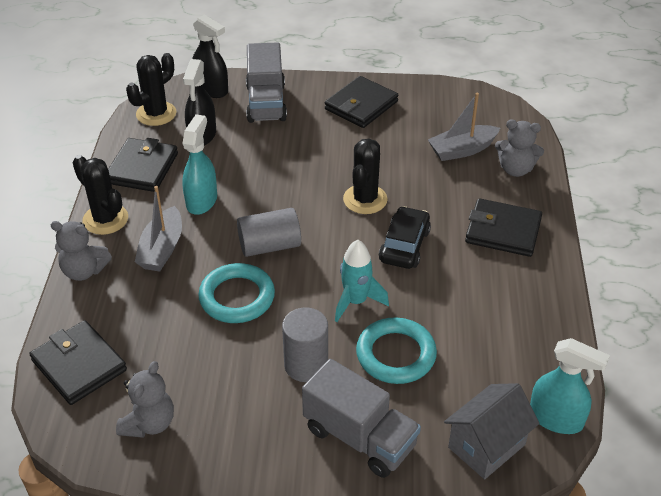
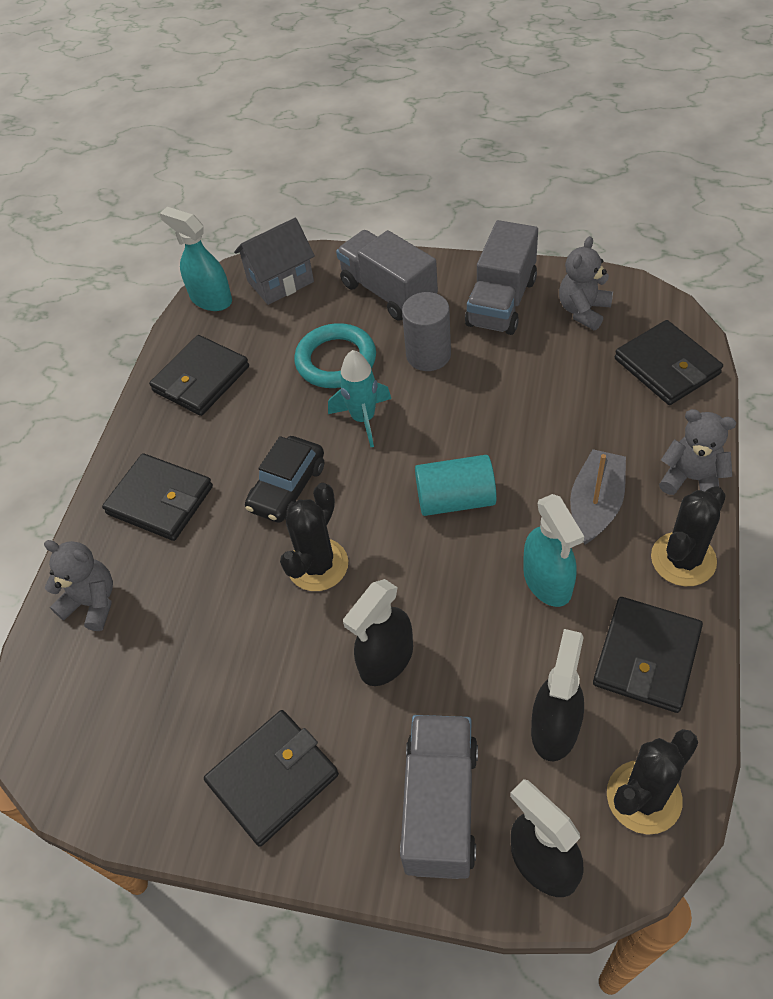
camera: 165 degrees left, 10 degrees up
(105, 219) = (683, 559): black cactus -> black cactus turned 75 degrees clockwise
(202, 201) = (547, 582): turquoise spray bottle -> turquoise spray bottle turned 45 degrees counterclockwise
(235, 430) = (501, 302): none -> grey truck
(237, 297) = (498, 432): turquoise ring -> none
(269, 246) = (455, 499): grey cylinder -> turquoise cylinder
(306, 156) = (386, 660): none -> black spray bottle
(462, 150) = (149, 649): grey boat -> none
(520, 329) = (201, 379): none -> black wallet

